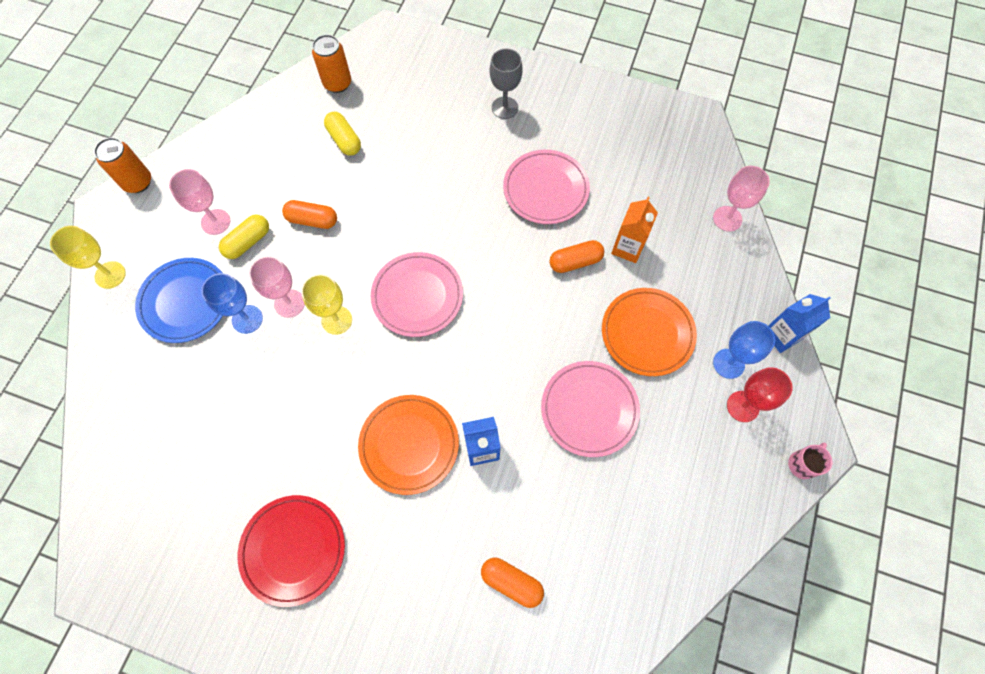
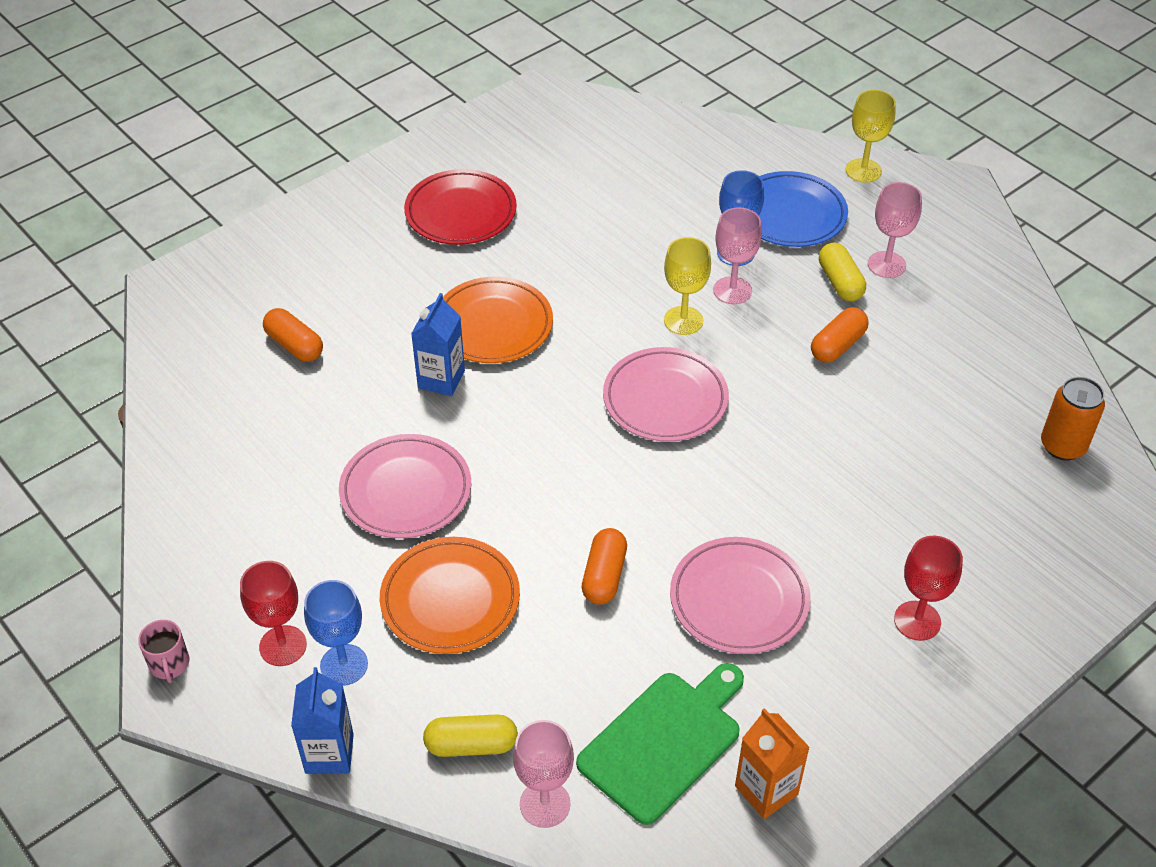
camera: 120 degrees right, 20 degrees down
(138, 182) = (985, 219): orange can -> none
(344, 140) = (952, 418): yellow capsule -> yellow capsule (471, 745)
(505, 108) = (917, 621): grey goblet -> red goblet
(511, 582) = (295, 345): orange capsule -> orange capsule turned 75 degrees clockwise
(627, 248) = (584, 647): orange carton -> orange carton (766, 790)
(655, 184) = (664, 742): none -> green cutting board

